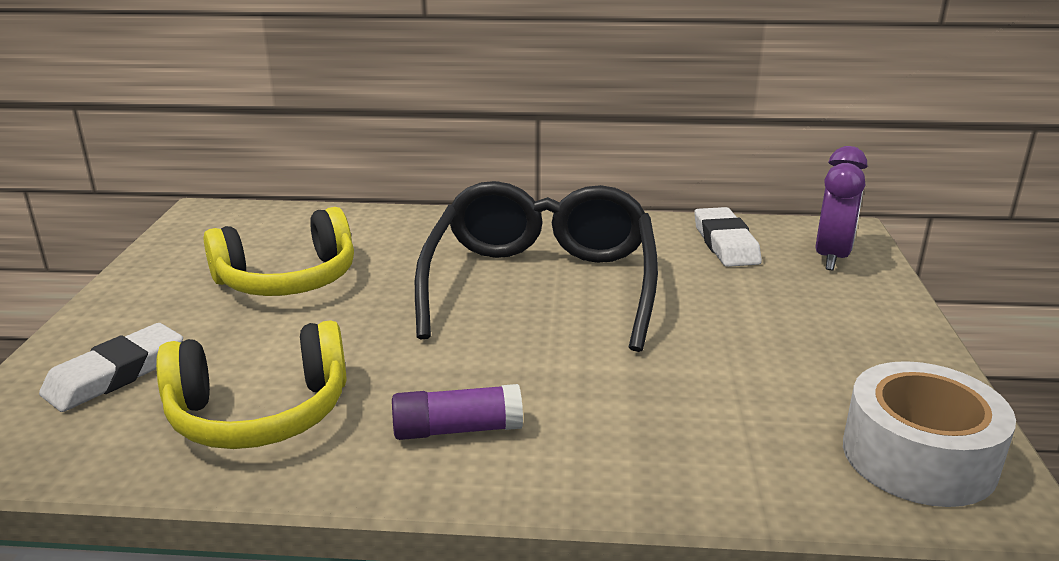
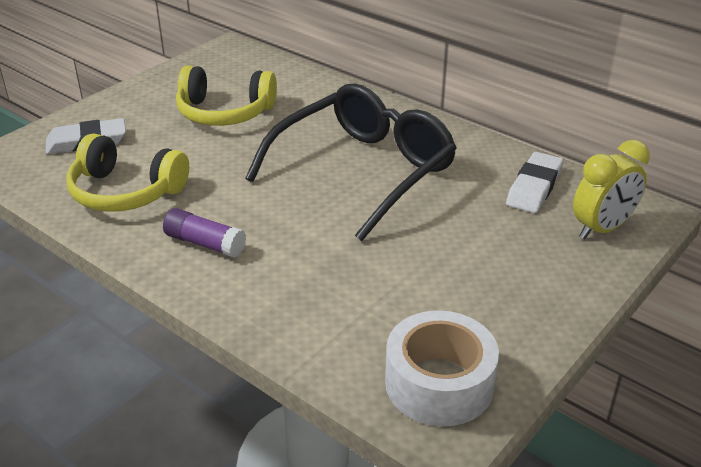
camera: 35 degrees right, 10 degrees up
(831, 257) = (602, 229): purple clock -> yellow clock

